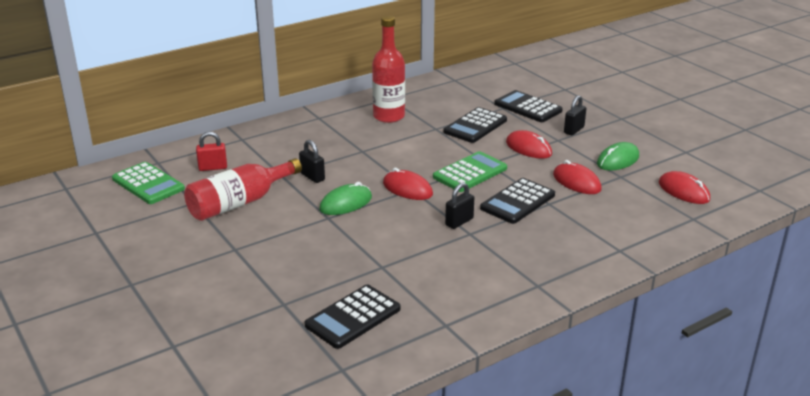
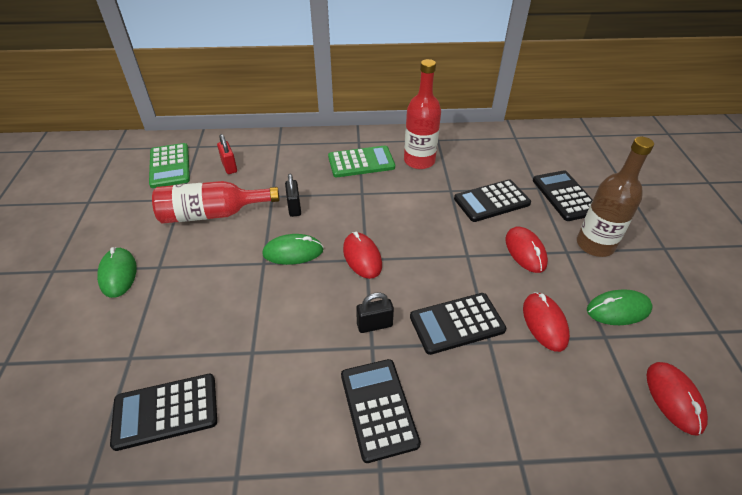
camera: 30 degrees right, 15 degrees up
(202, 265) = (118, 274): none -> green mouse
(213, 168) = (229, 167): red padlock -> red padlock turned 45 degrees clockwise
(470, 173) = (439, 261): green calculator -> green calculator (361, 162)
(507, 260) = (378, 408): none -> black calculator
(574, 130) = (595, 245): black padlock -> brown bottle

